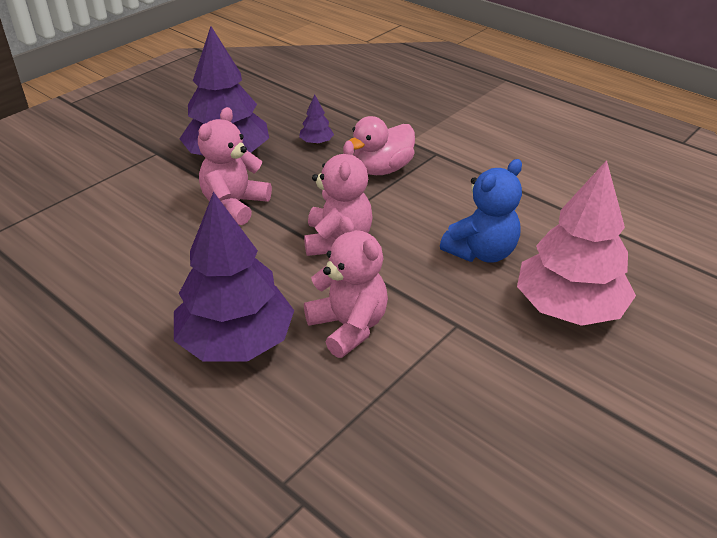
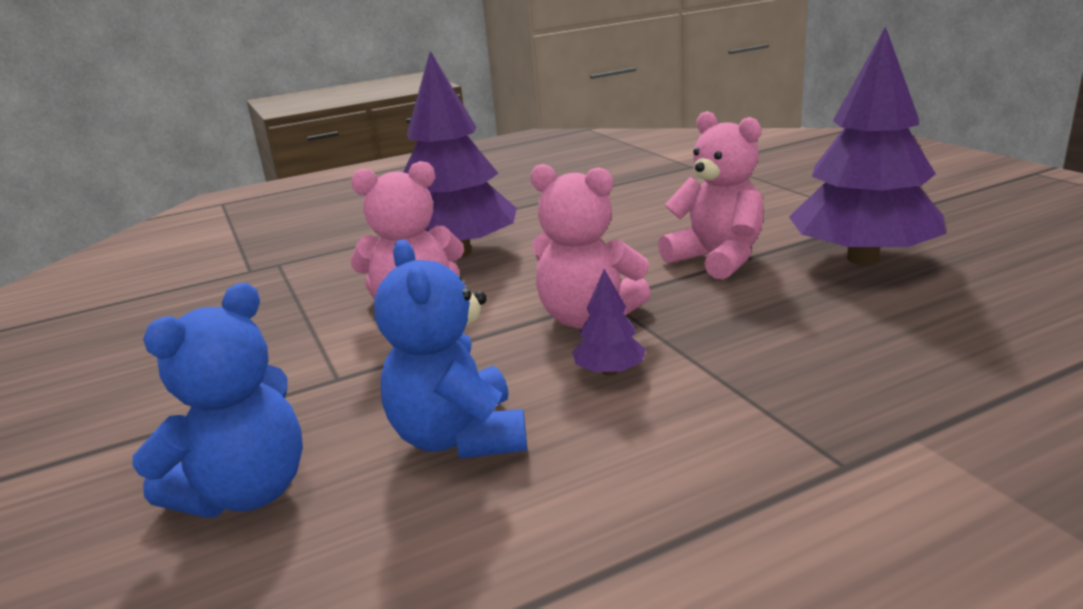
camera: 115 degrees right, 15 degrees down
(316, 142) = (907, 329): purple tree -> purple tree (609, 371)
(382, 169) = (786, 383): pink duck -> none
(568, 307) = (246, 492): pink tree -> blue teddy bear

